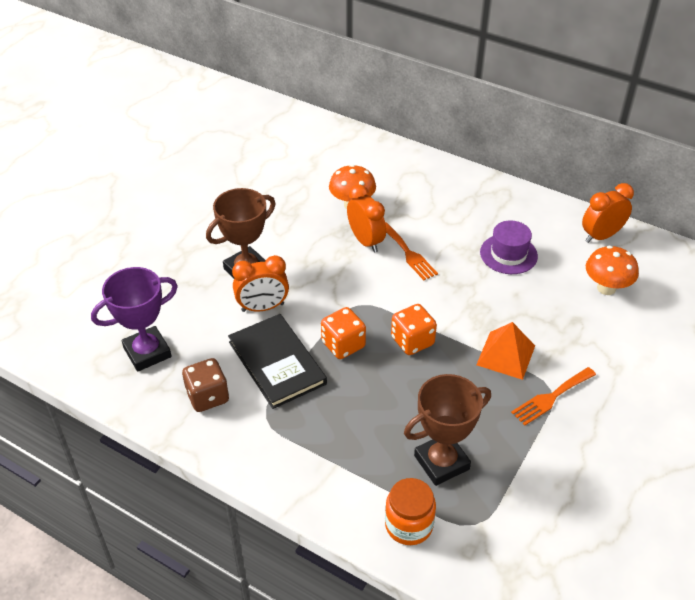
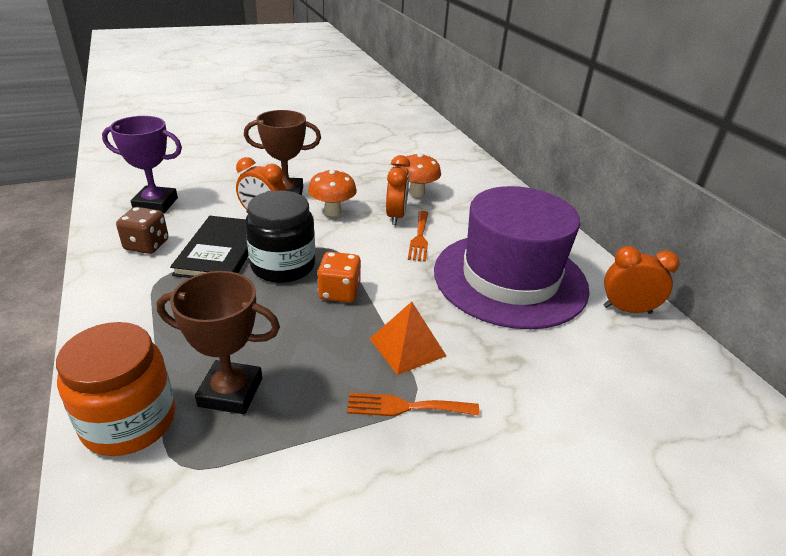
camera: 35 degrees right, 10 degrees down
(343, 345) = (283, 266): orange dice -> black jar
(408, 525) = (129, 421): orange jar -> orange jar, size x1.53
(508, 254) = (510, 278): purple hat -> purple hat, size x2.40
(606, 288) = (583, 351): orange mushroom -> orange mushroom (332, 211)

